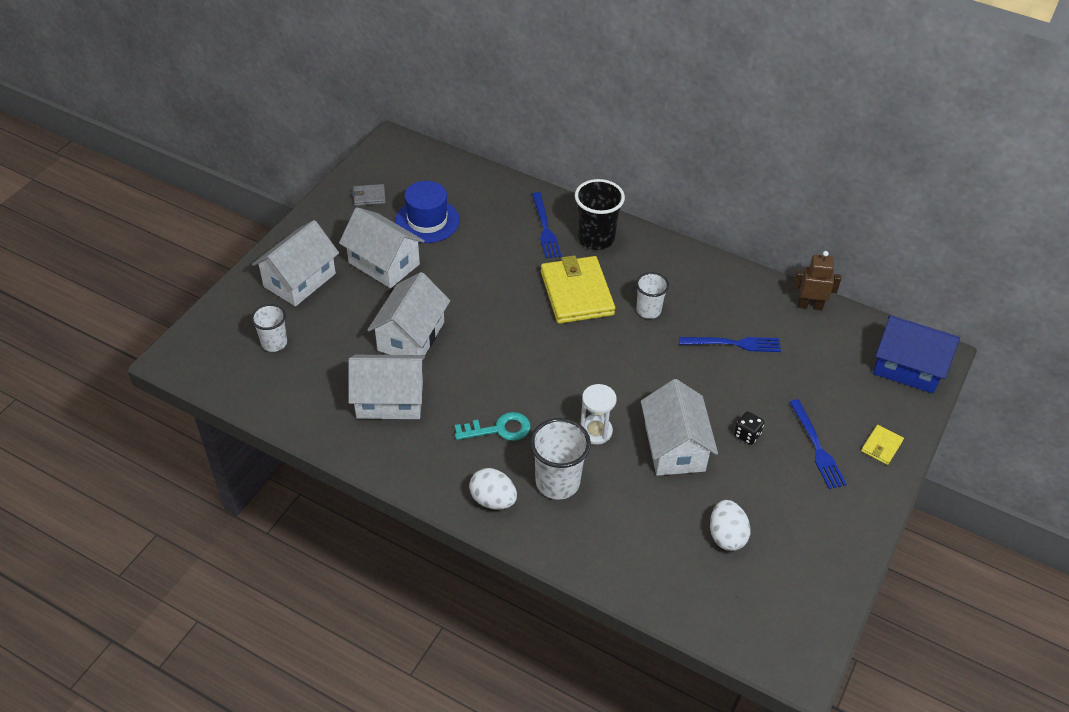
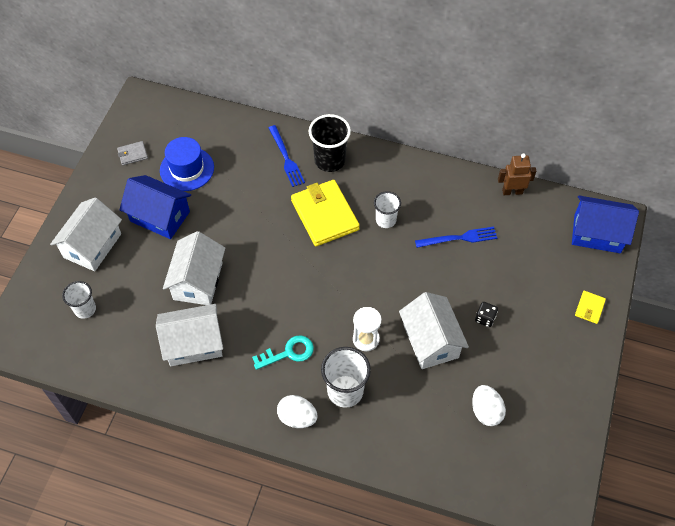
camera: 10 degrees left, 10 degrees up
(384, 263) = (160, 216): white house -> blue house
(816, 447) = (540, 318): blue fork -> none

